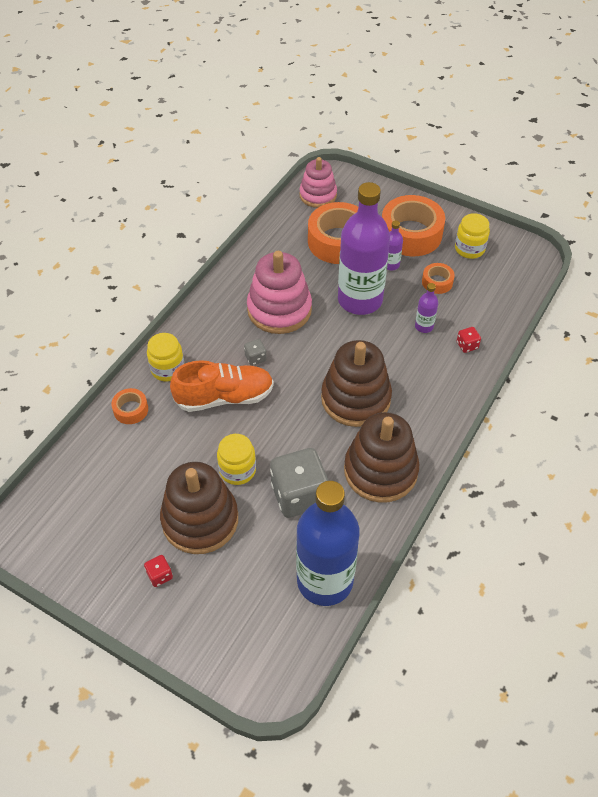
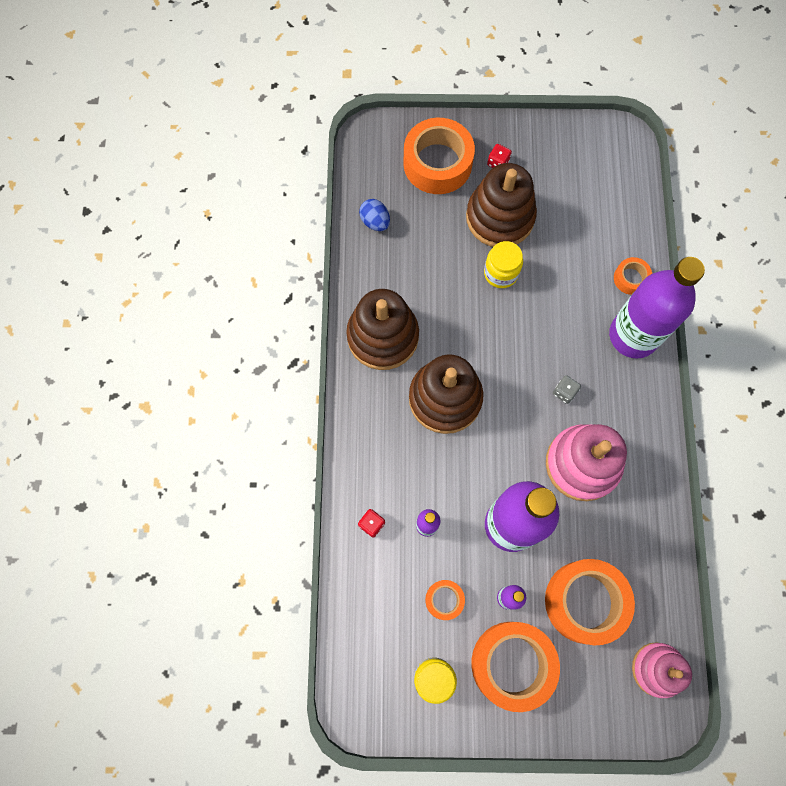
camera: 150 degrees right, 20 degrees up
(167, 369) = (633, 335): yellow jar -> purple bottle
(220, 609) = (437, 163): none -> orange tape
(224, 397) = (561, 335): orange shoe -> none
(299, 495) = (436, 278): grey dice -> none
(325, 581) = (375, 222): blue bottle -> blue egg

